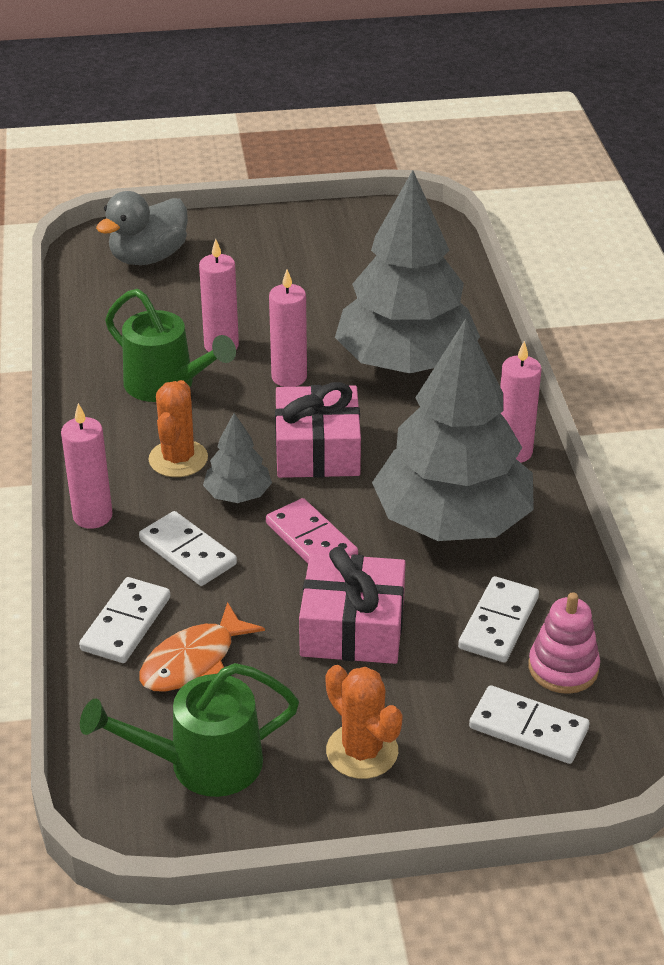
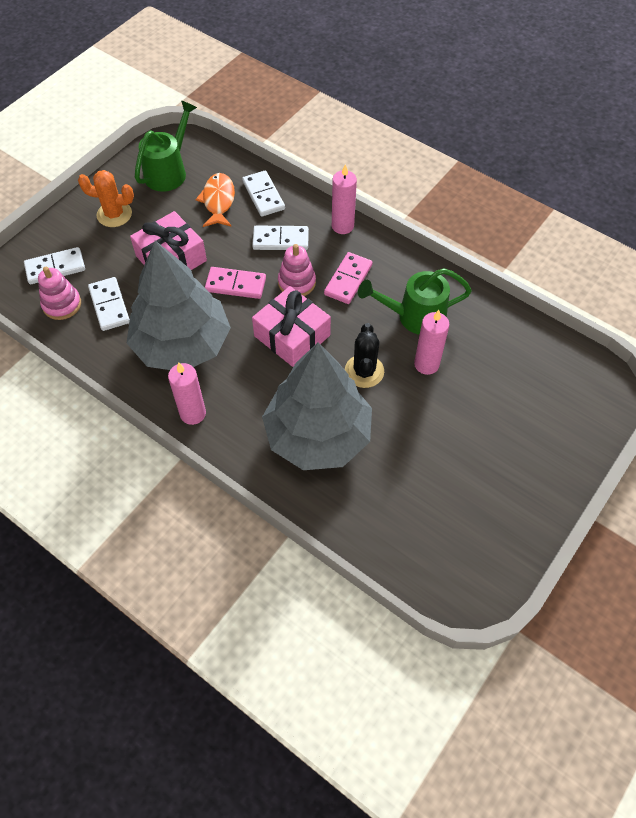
camera: 135 degrees right, 20 degrees up
(148, 257) = (561, 398): grey duck -> none
(178, 459) = (348, 280): orange cactus -> pink domino
(238, 494) = (296, 282): grey tree -> pink stacking toy
(289, 377) = (364, 371): pink candle -> black cactus

